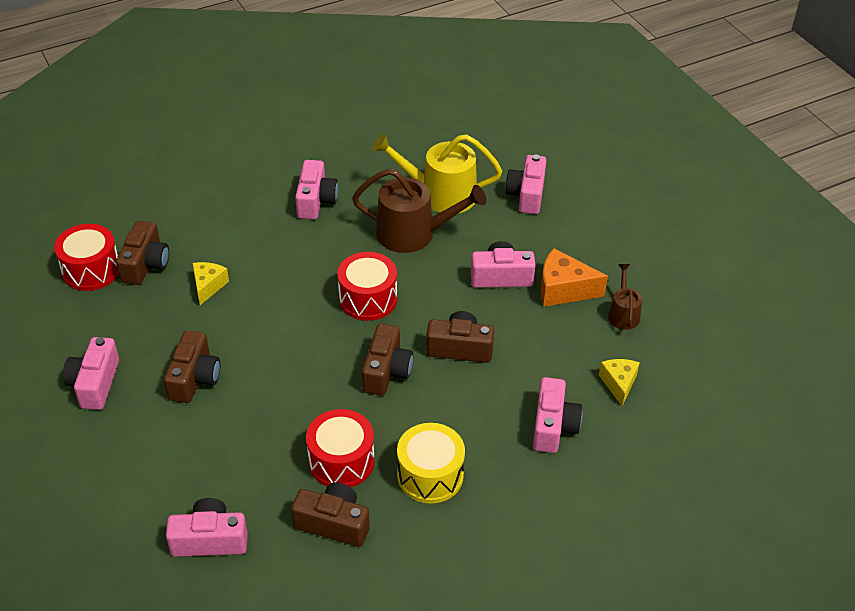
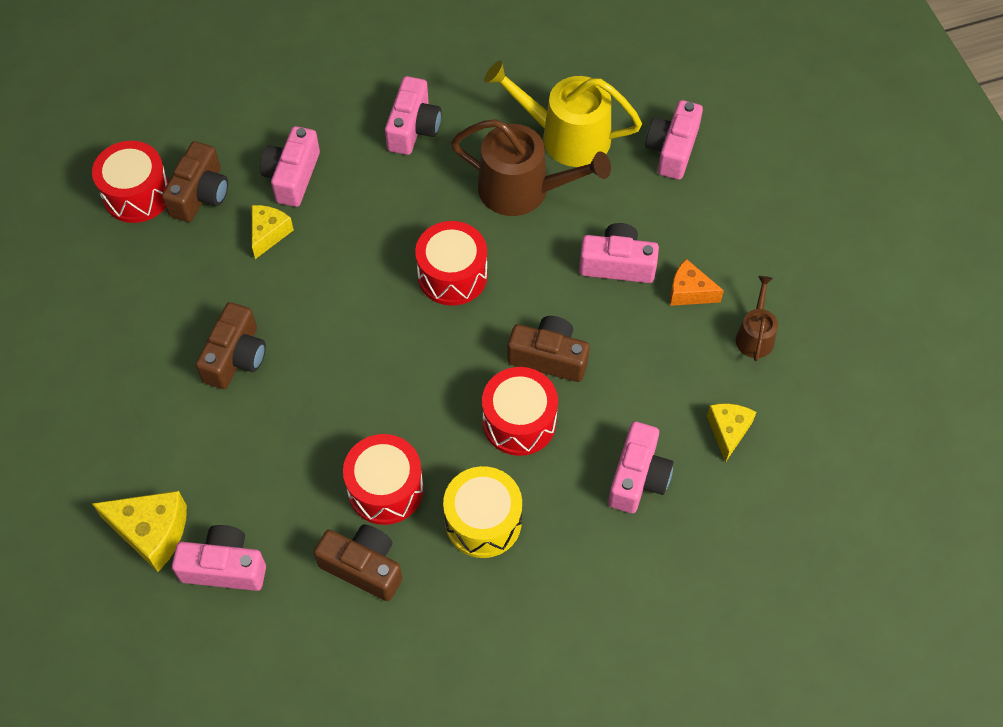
camera: 10 degrees right, 15 degrees up
(95, 384) = (123, 349): pink camera -> pink camera (292, 176)
(140, 521) = (152, 532): none -> yellow cheese
(386, 371) = (457, 377): brown camera -> none
(445, 397) = (519, 421): none -> red drum
(563, 289) = (689, 292): orange cheese -> orange cheese, size x0.65

